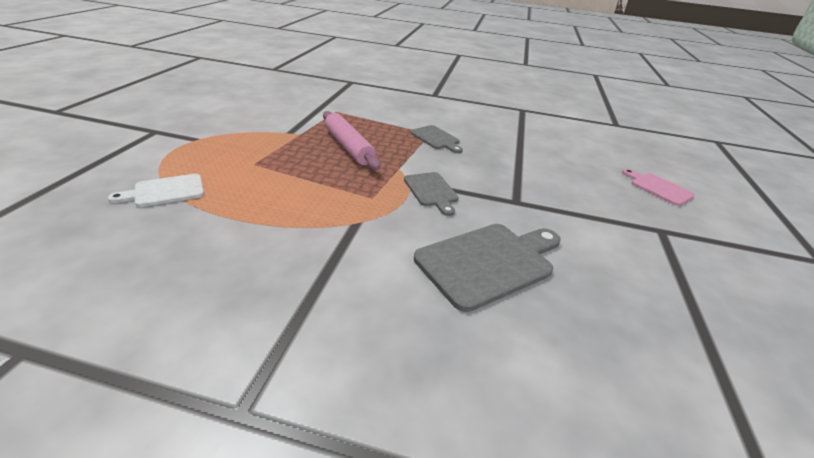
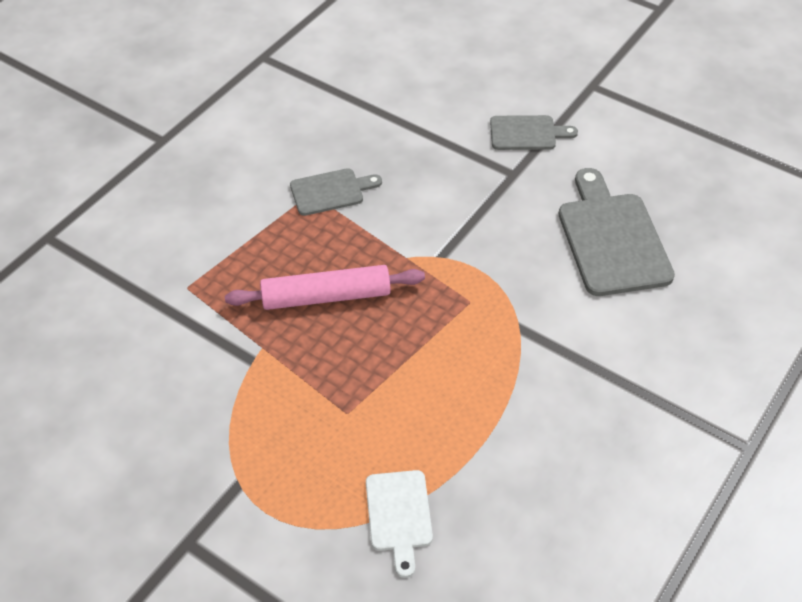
camera: 65 degrees left, 15 degrees up
(431, 191) = (471, 241): grey cutting board -> grey cutting board (527, 133)
(658, 188) = (517, 40): pink cutting board -> none

